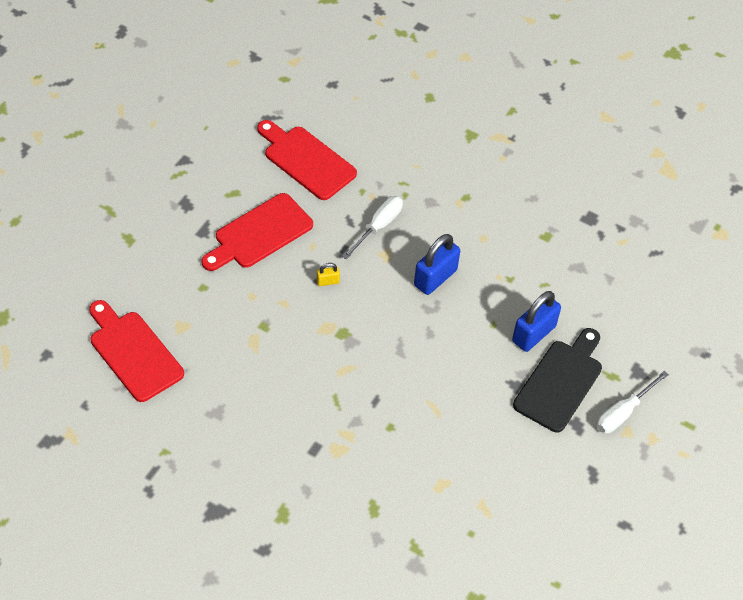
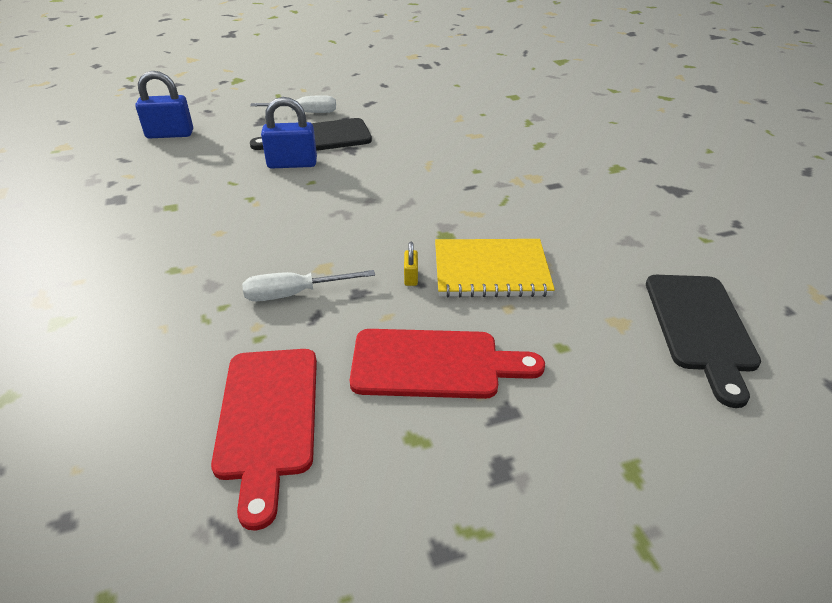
camera: 135 degrees left, 15 degrees down
(133, 353) = (700, 327): red cutting board -> black cutting board
(285, 319) = (491, 271): none -> yellow notebook
(327, 281) = (411, 277): yellow padlock -> yellow padlock turned 60 degrees clockwise
(435, 278) = (307, 228): blue padlock -> blue padlock (170, 134)

